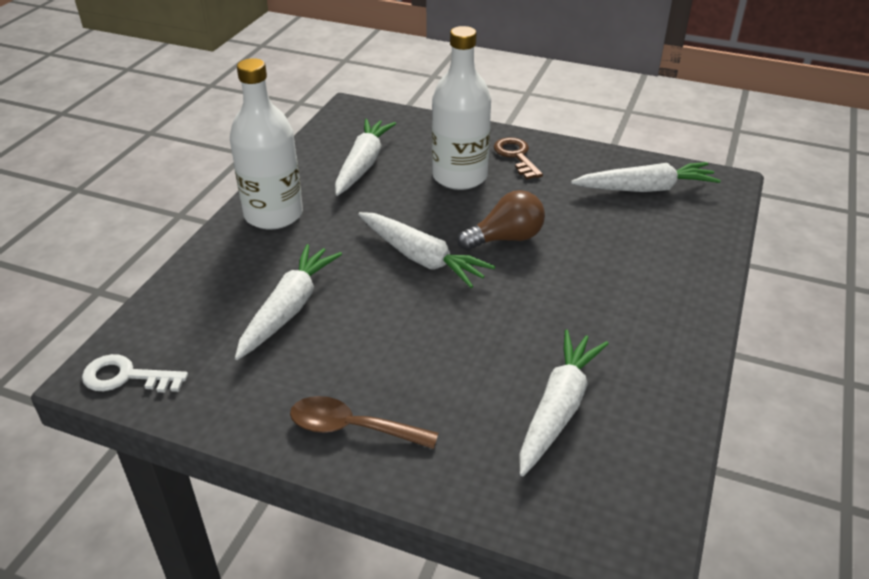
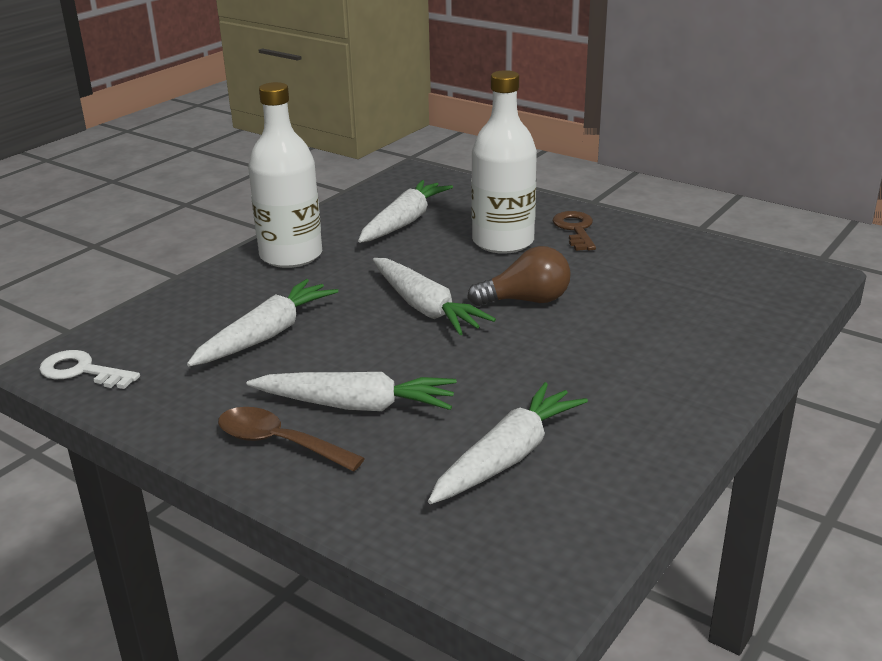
camera: 15 degrees right, 10 degrees down
(645, 189) = (711, 272): white carrot -> white carrot (356, 405)

